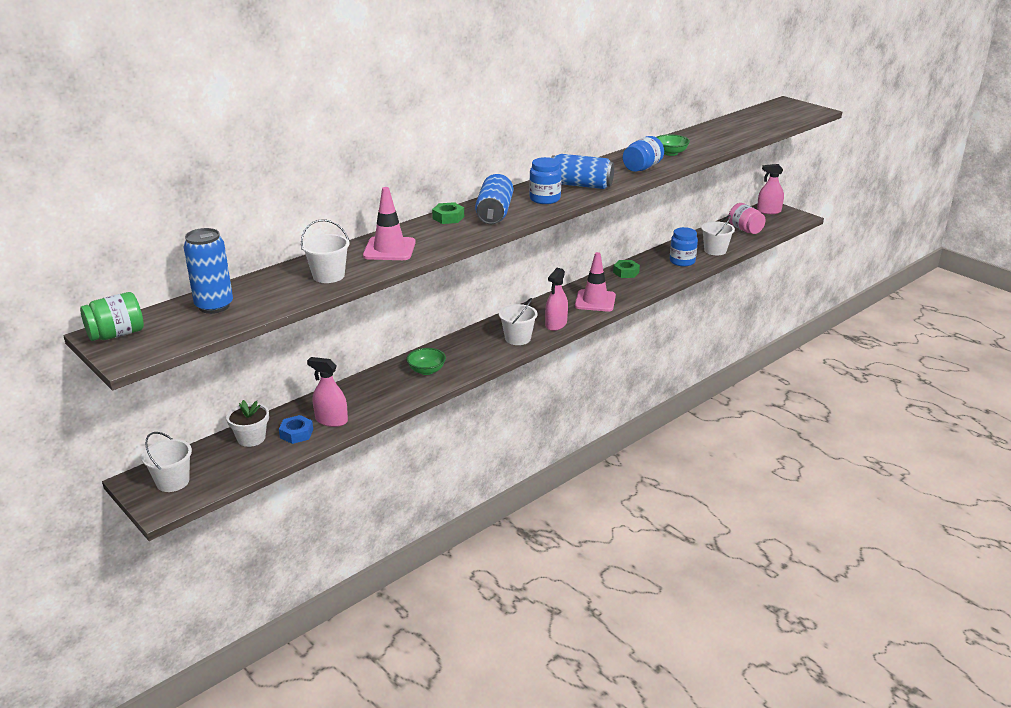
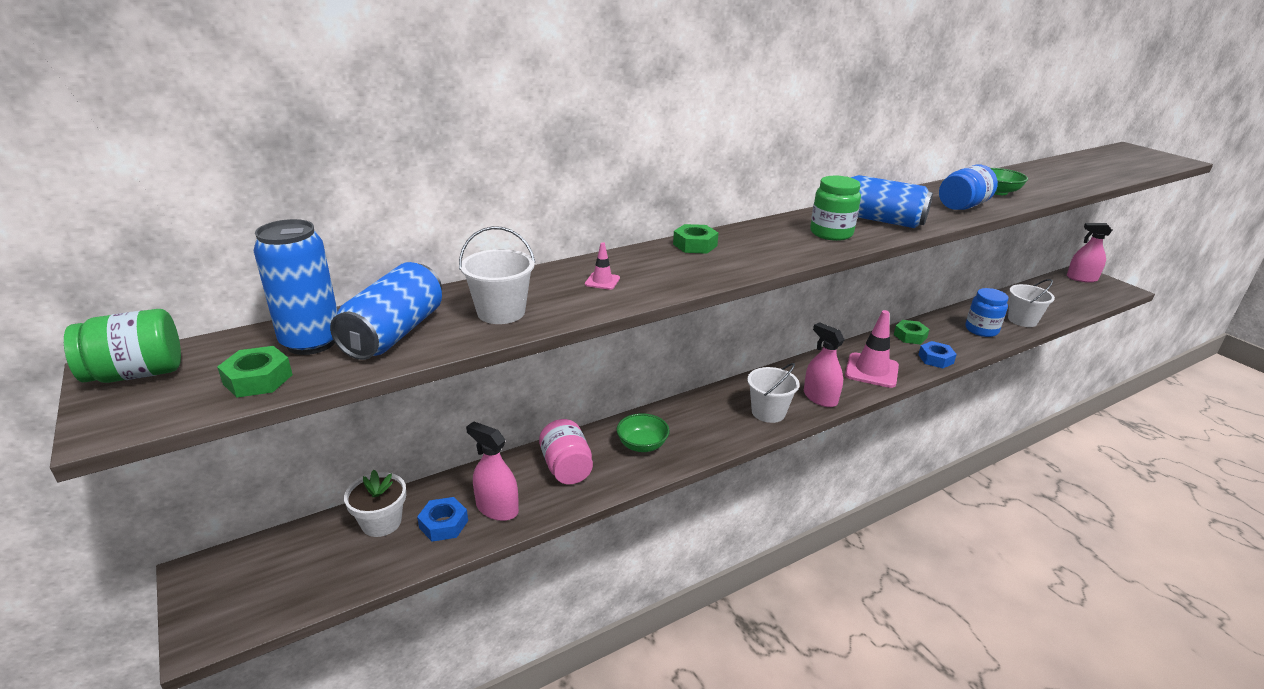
camera: 10 degrees right, 0 degrees up
(173, 482) = (245, 584): white bucket -> none
(195, 329) = (258, 379): none -> green nut
(389, 249) = (602, 281): pink traffic cone -> pink traffic cone, size x0.44
(494, 213) = (759, 245): blue can -> blue can (394, 333)
(545, 199) = (831, 233): blue jar -> green jar
(556, 324) = (820, 398): pink spray bottle -> pink spray bottle turned 105 degrees clockwise
(644, 287) = (935, 359): none -> blue nut
(745, 230) = (1056, 298): pink jar -> pink jar (566, 468)

